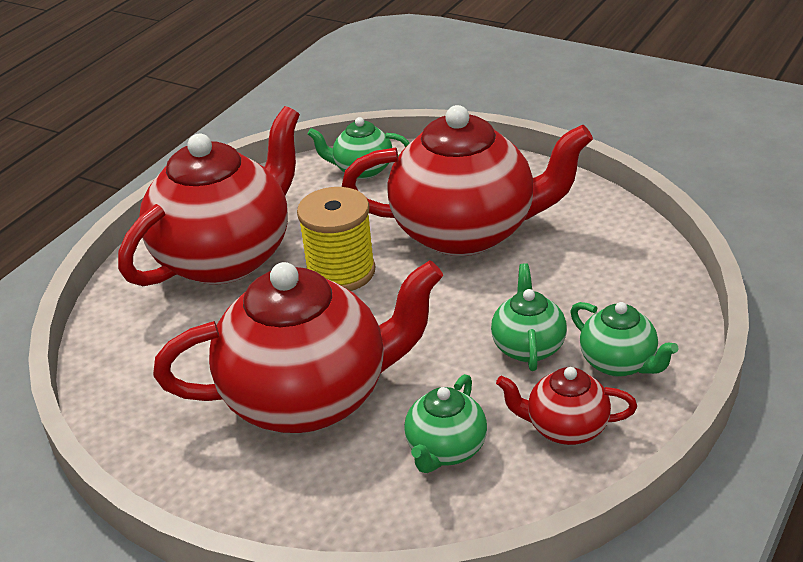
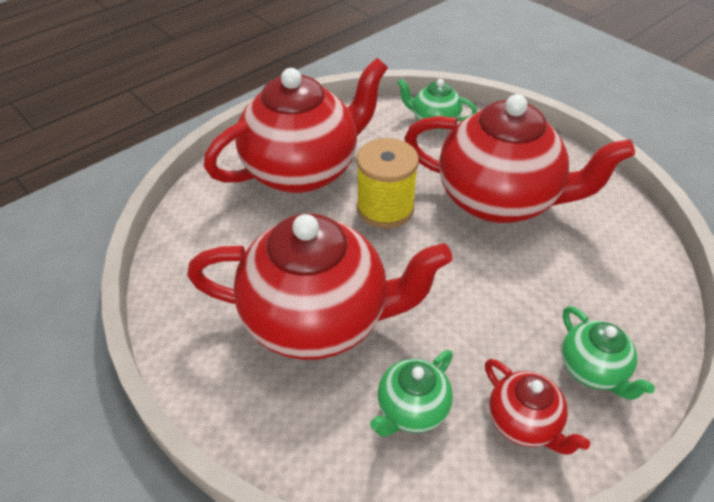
camera: 15 degrees right, 10 degrees up
(528, 347) = (516, 327): green teapot -> none
(565, 428) = (524, 423): red teapot -> red teapot turned 150 degrees counterclockwise

